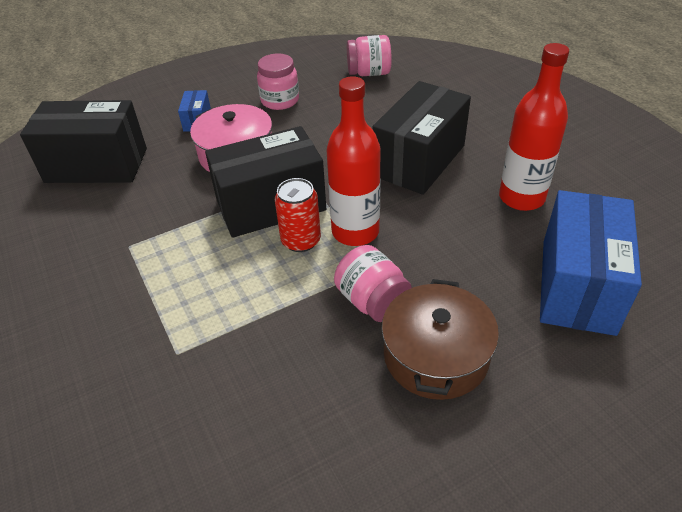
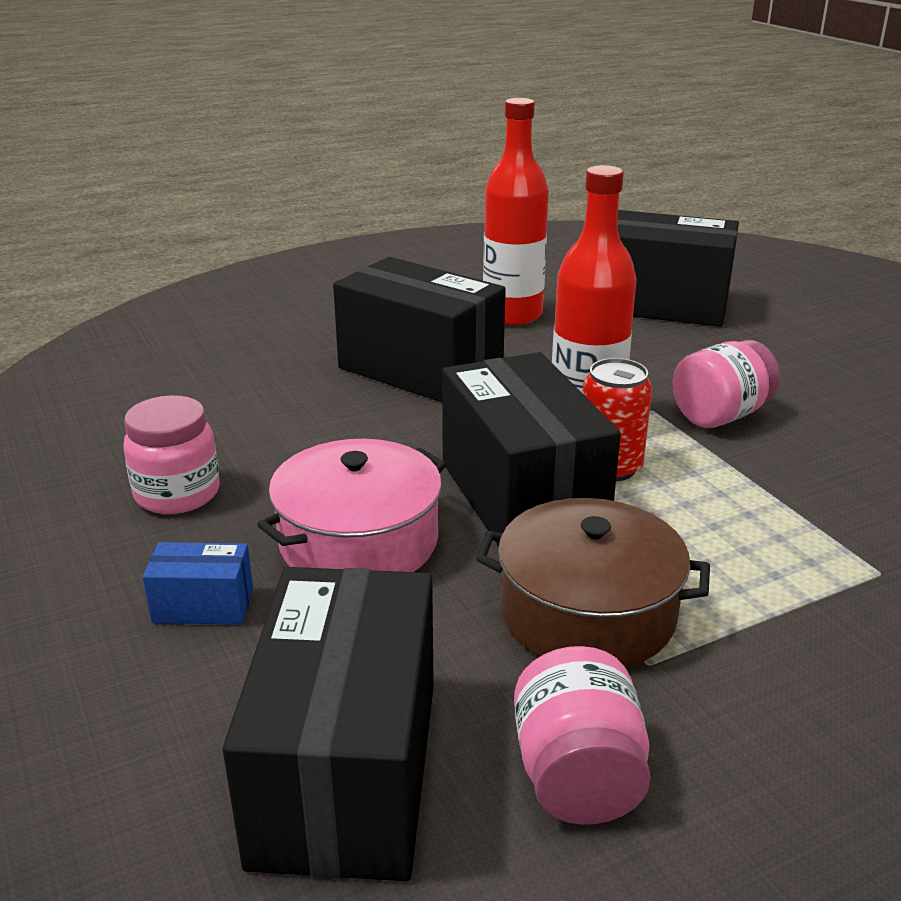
camera: 90 degrees left, 15 degrees down
(369, 73) = (133, 398): pink jar -> pink jar (577, 775)
(436, 355) = (791, 382): brown pot -> brown pot (588, 613)
(577, 285) = (661, 304): blue box -> black box

